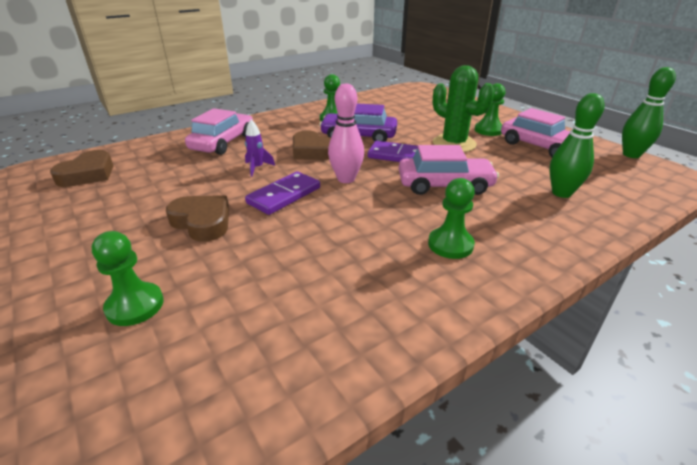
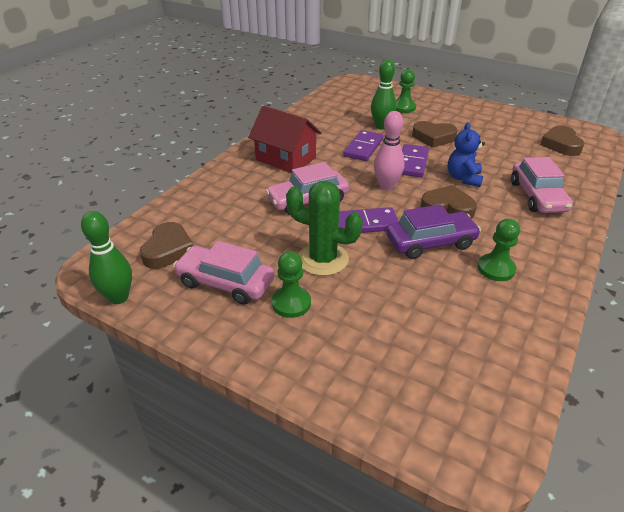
camera: 155 degrees right, 5 degrees up
(257, 168) = (463, 178): purple rocket -> blue teddy bear
(319, 233) = (363, 148): none -> purple domino
(450, 245) = (286, 159): green pawn -> red house
(561, 193) = (212, 216): green bowling pin -> green bowling pin (381, 126)
(602, 175) = (168, 250): none -> brown heart

